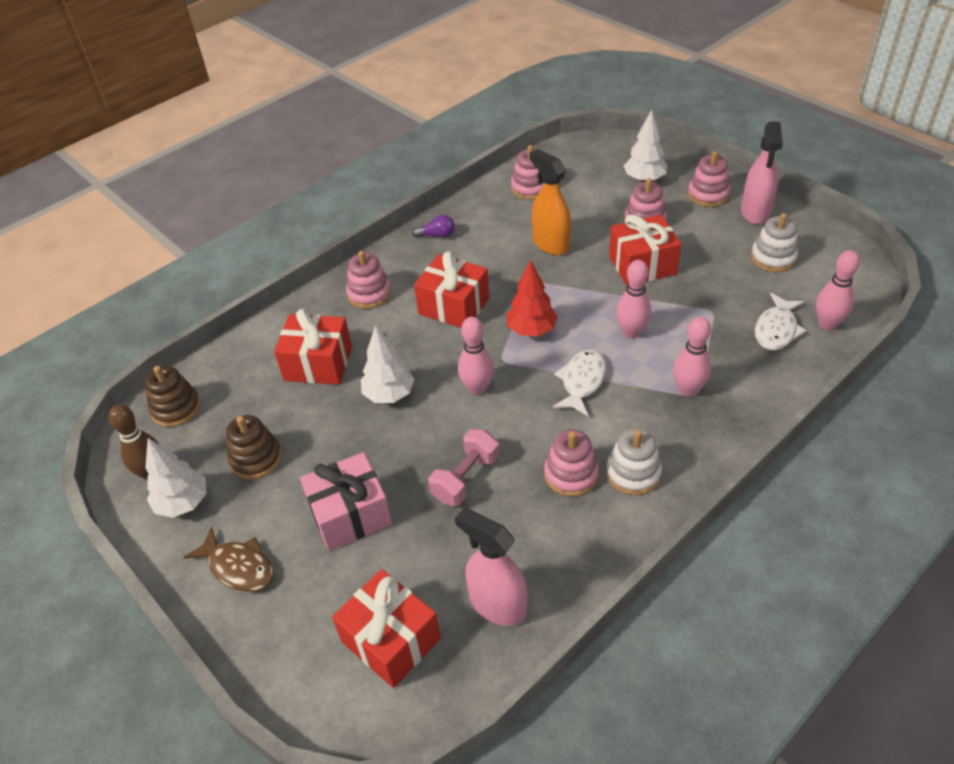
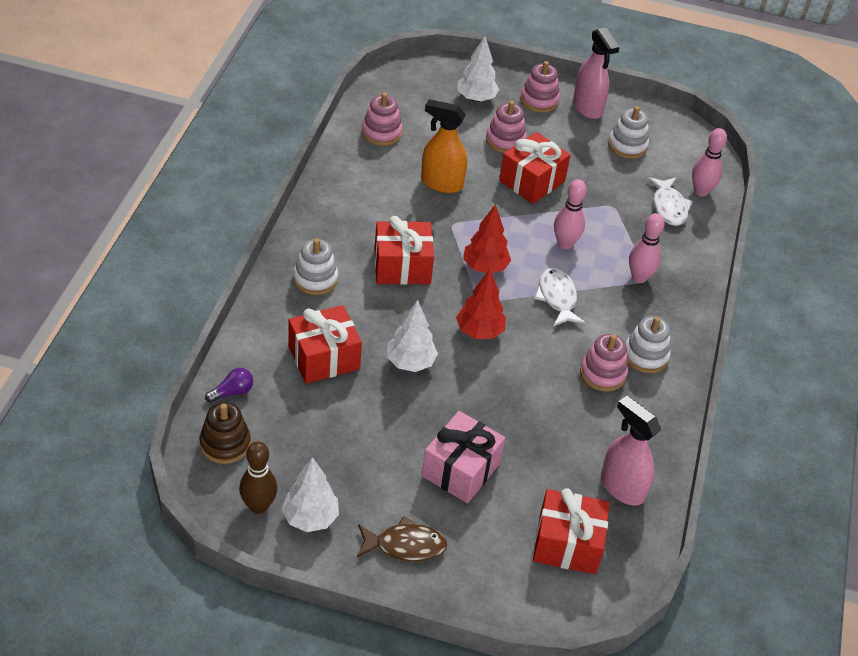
camera: 40 degrees left, 0 degrees up
(256, 458) = (341, 457): brown stacking toy -> none
(369, 294) = (315, 279): pink stacking toy -> white stacking toy
(437, 235) = (332, 203): purple light bulb -> purple light bulb (232, 392)
(466, 478) = (527, 406): pink dumbbell -> none
(477, 388) = (479, 331): pink bowling pin -> red tree
(497, 604) = (622, 487): pink spray bottle -> pink spray bottle turned 45 degrees clockwise

